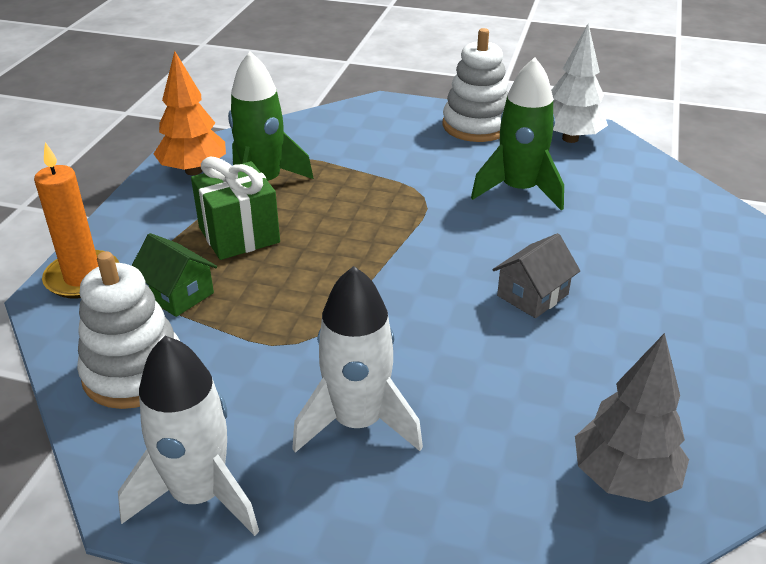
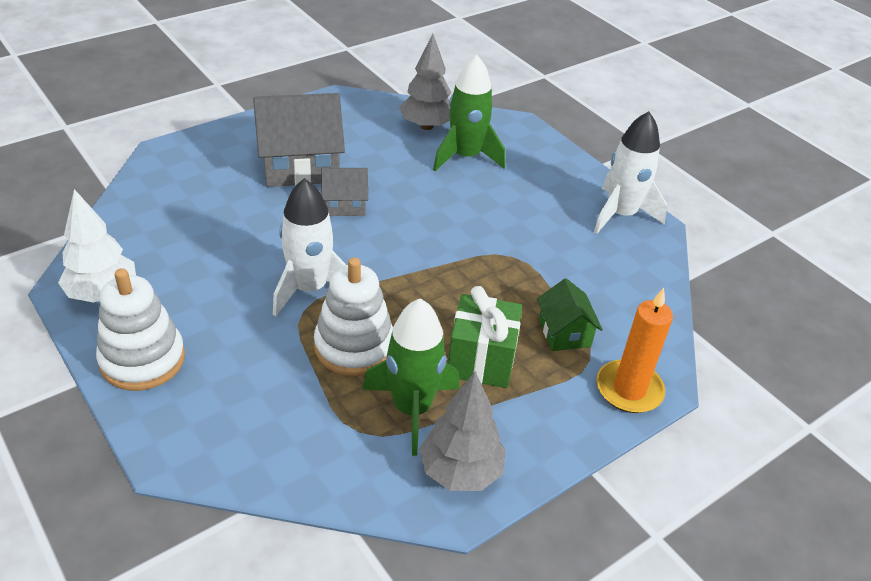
camera: 145 degrees left, 5 degrees up
(134, 372) = (624, 291): white stacking toy -> white stacking toy (354, 346)
(193, 170) = (460, 471): orange tree -> grey tree
(357, 422) = (518, 202): white rocket -> white rocket (309, 288)
(519, 190) = (229, 272): green rocket -> green rocket (465, 157)
(645, 310) = (300, 165): none -> grey house

